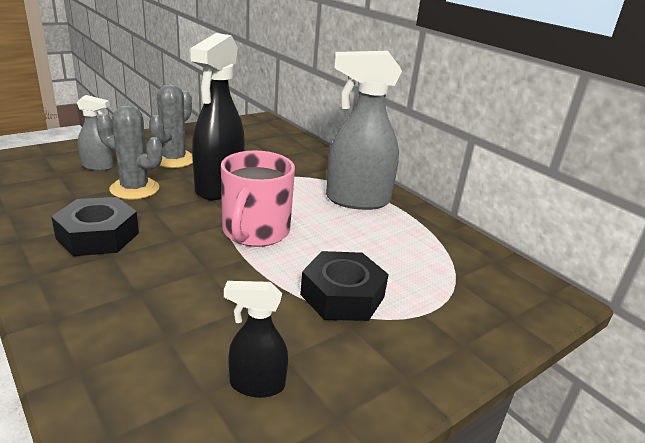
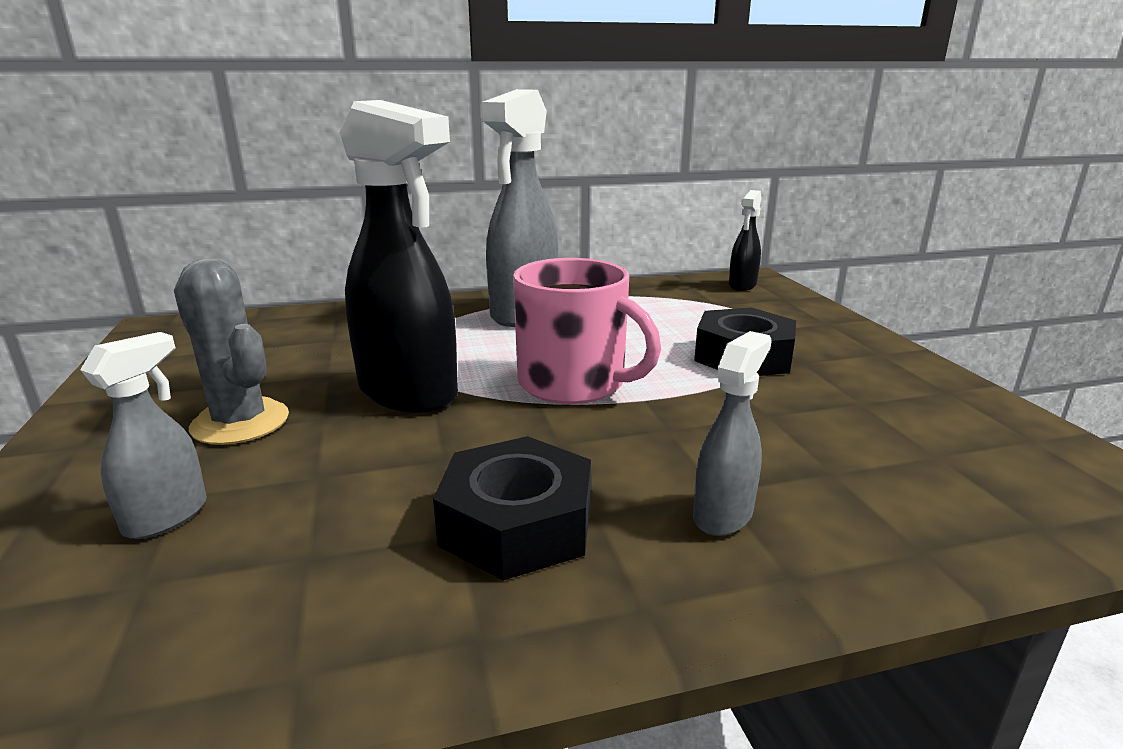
camera: 65 degrees left, 5 degrees down
(111, 294) = (723, 514): none -> grey spray bottle
(134, 189) = (339, 473): grey cactus -> none
(256, 384) = (912, 424): black spray bottle -> black spray bottle (742, 285)

